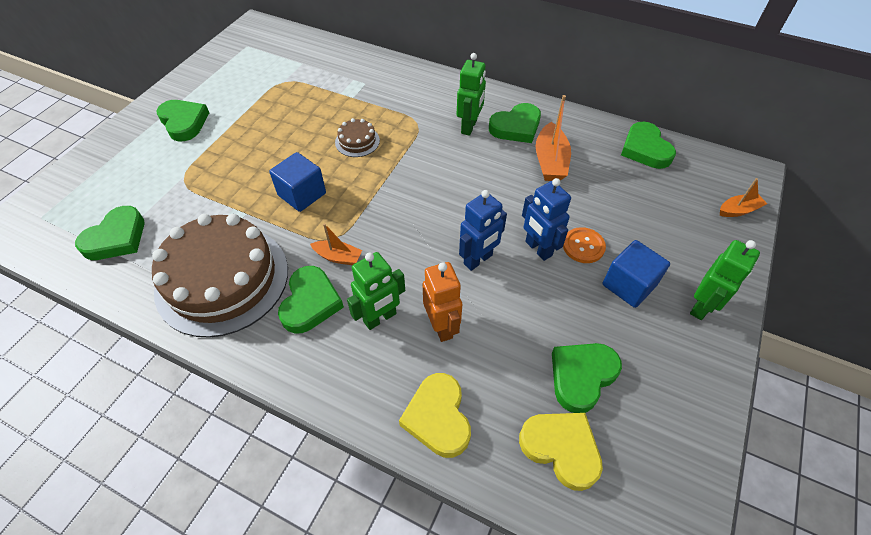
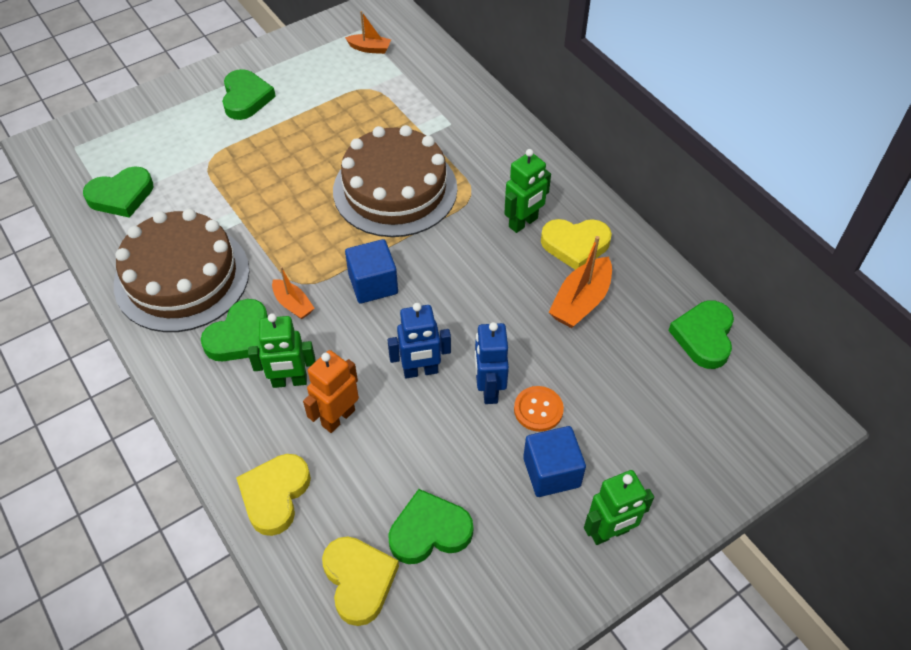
camera: 30 degrees right, 0 degrees up
(302, 194) = (303, 224): blue cube -> blue cube (373, 284)
(357, 141) = (395, 189): brown cake -> brown cake, size x2.39
(442, 326) = (338, 417): orange robot -> orange robot turned 150 degrees counterclockwise
(516, 127) = (575, 245): green heart -> yellow heart
(738, 210) = (751, 457): orange boat -> orange boat (369, 48)

